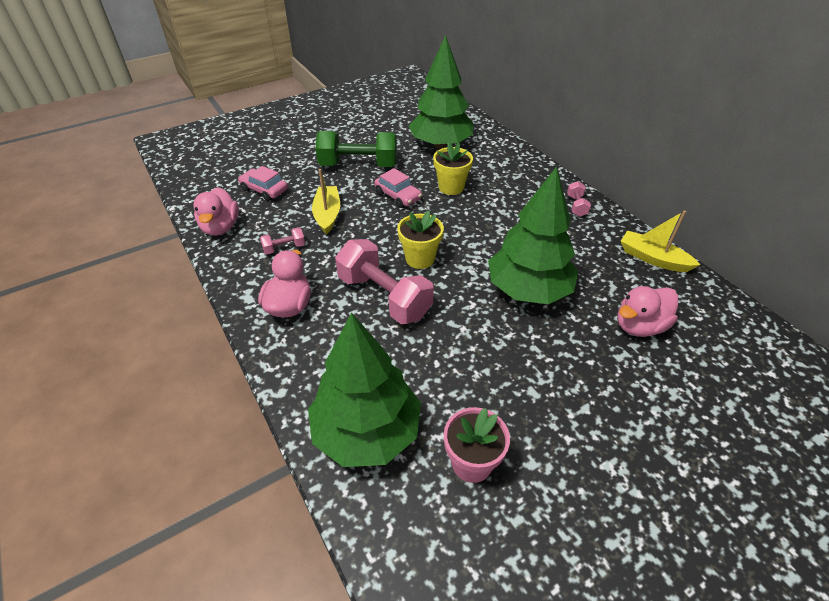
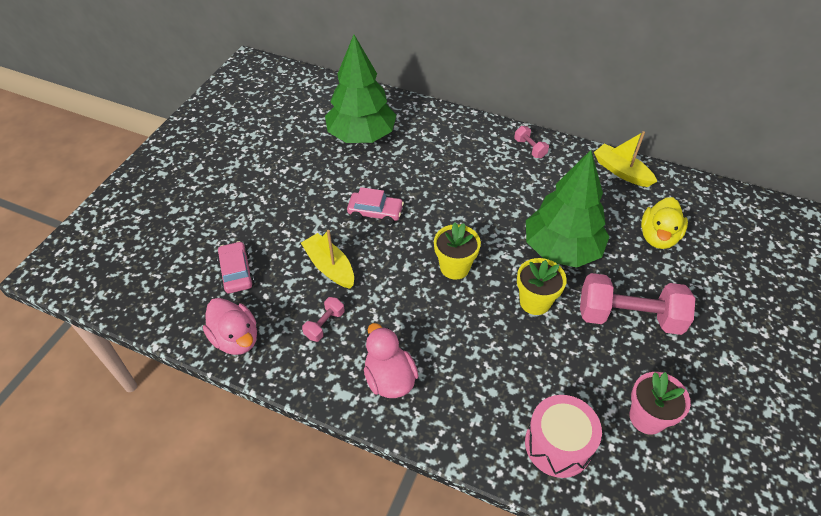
camera: 35 degrees left, 5 degrees up
(264, 190) = (236, 272): pink car -> pink car turned 75 degrees clockwise
(358, 165) = (305, 196): green dumbbell -> none
(367, 431) = (558, 444): green tree -> pink drum
(384, 296) = (460, 321): pink dumbbell -> pink dumbbell (629, 317)
(451, 187) = (414, 179): yellow flower pot -> yellow flower pot (535, 302)
(639, 326) = (658, 237): pink duck -> yellow duck
(653, 258) = (621, 171): yellow boat -> yellow boat turned 45 degrees clockwise

